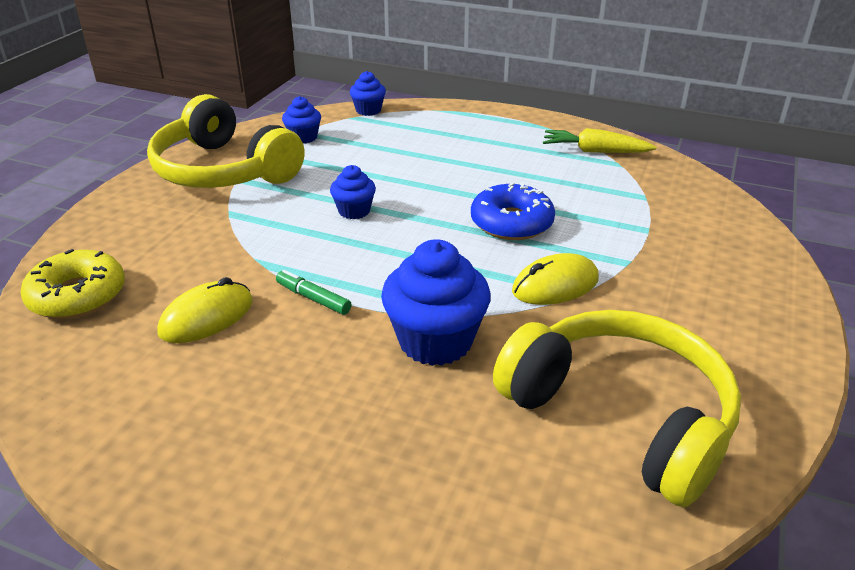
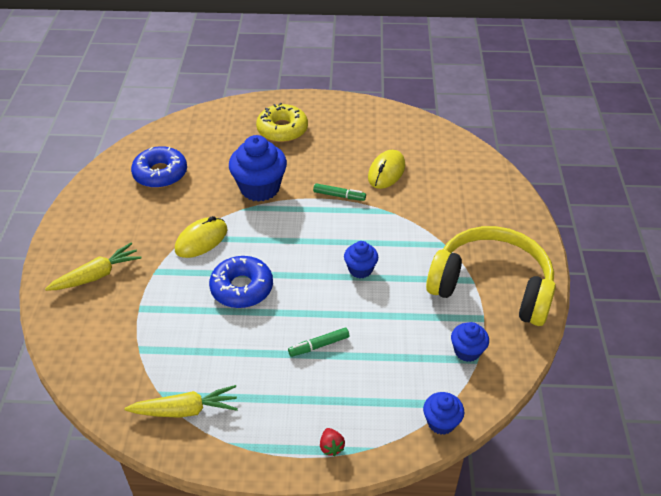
camera: 160 degrees right, 10 degrees up
(77, 295) = (466, 166): yellow donut -> yellow donut (282, 129)
(445, 165) = (319, 345): none -> green marker
(469, 115) = (331, 447): none -> red strawberry
(620, 416) = (160, 173): yellow headphones -> blue donut
(715, 274) = (97, 275): none -> yellow carrot

